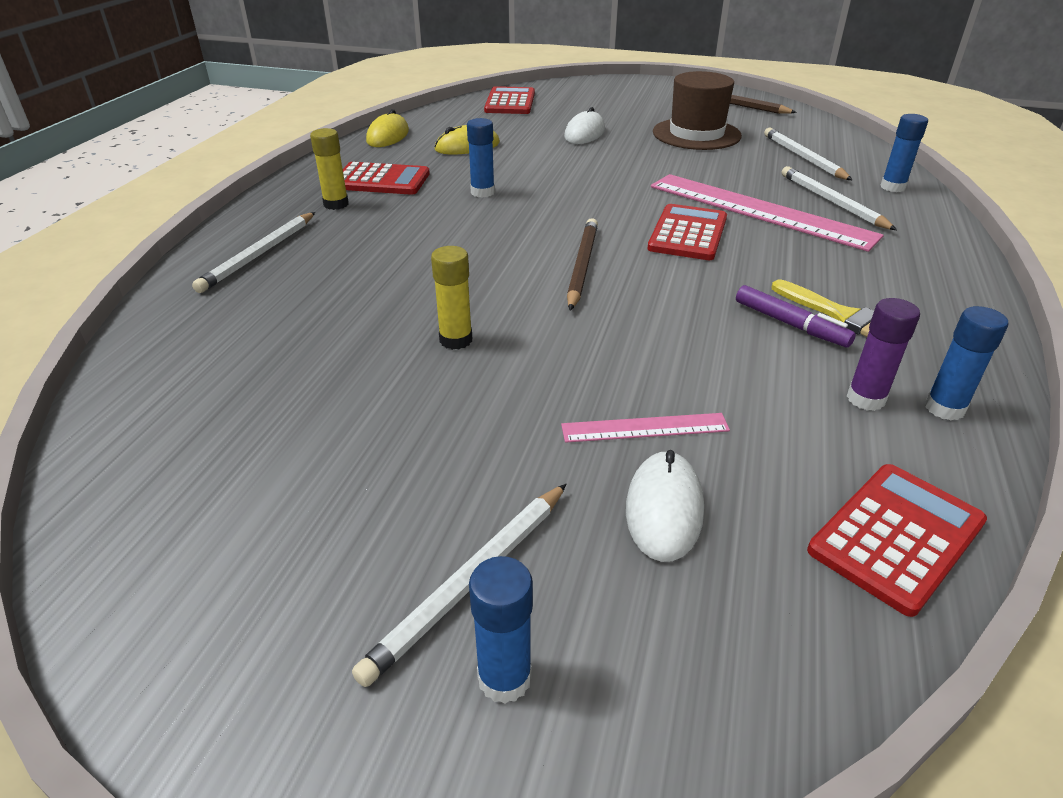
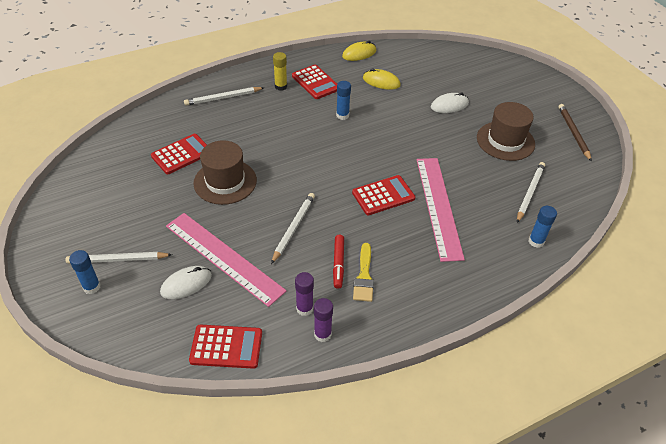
camera: 45 degrees right, 10 degrees up
(456, 340) = (225, 182): yellow glue stick -> brown hat
(510, 102) = (452, 60): red calculator -> red calculator (181, 154)
(582, 266) = (314, 181): brown pencil -> none
(645, 428) = (223, 257): pink ruler -> pink ruler, size x2.15
(790, 324) = (338, 264): purple marker -> red marker
(832, 202) = (484, 227): white pencil -> white pencil (293, 228)
(944, 408) = (322, 334): blue glue stick -> purple glue stick

